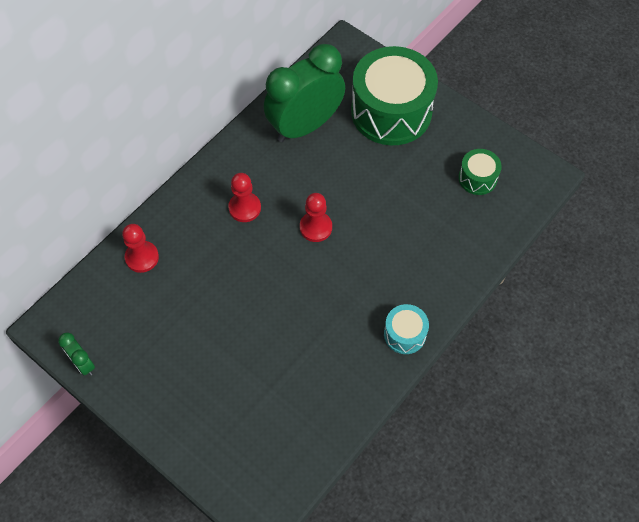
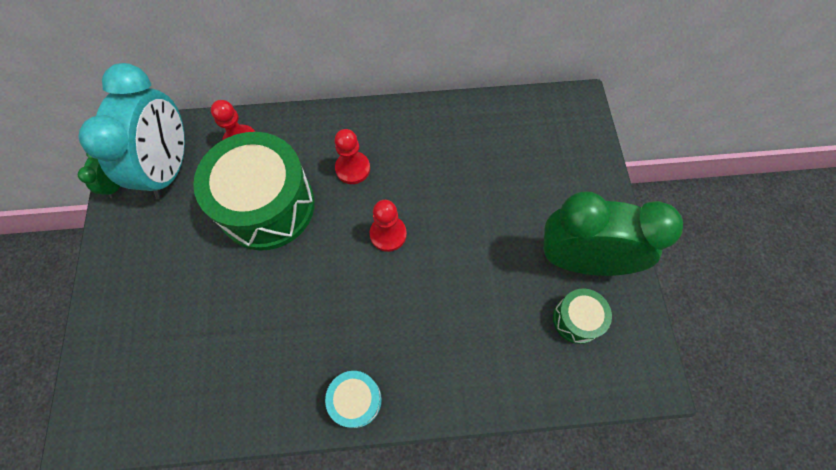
camera: 45 degrees right, 5 degrees up
(110, 318) = (170, 168): none -> turquoise clock
(305, 126) = (472, 142): green clock -> green clock (581, 260)
(391, 111) = (559, 190): green drum -> green drum (267, 206)

